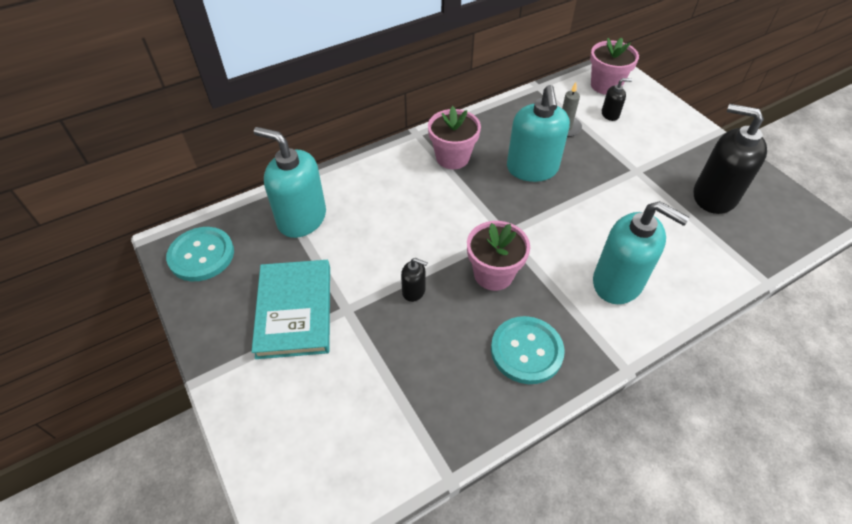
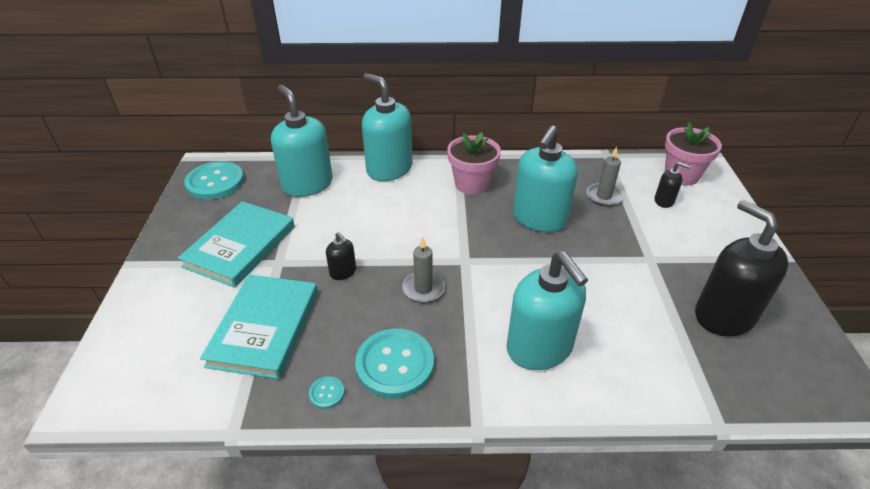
camera: 30 degrees right, 10 degrees down
(366, 171) = (389, 169): none -> turquoise soap dispenser
(391, 376) = (264, 328): none -> turquoise book
(493, 274) = (423, 288): pink flower pot -> grey candle
(495, 403) = (326, 393): none -> turquoise button

